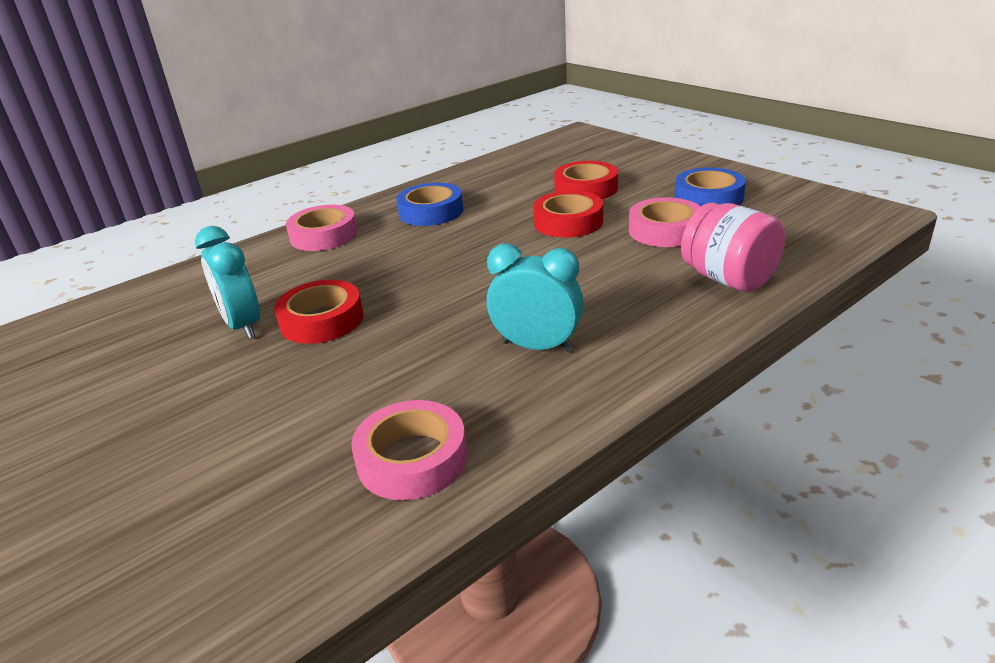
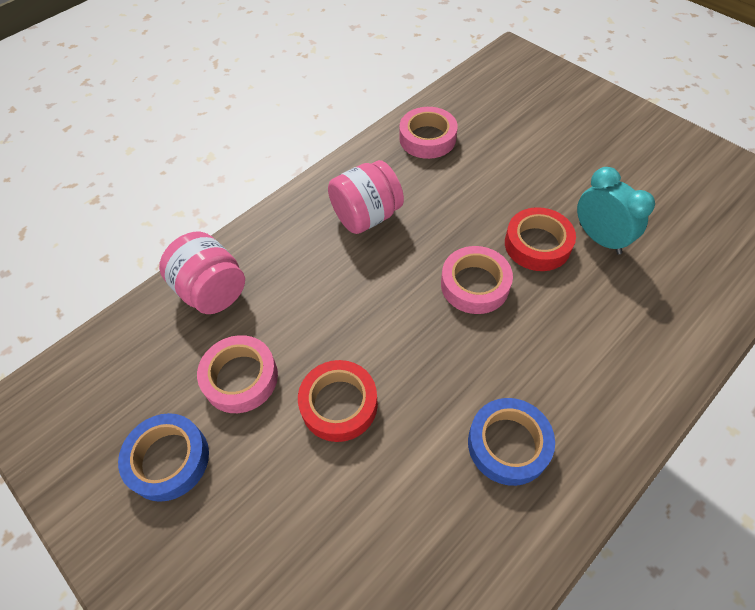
camera: 175 degrees right, 25 degrees up
(324, 235) = (618, 388): pink tape -> pink tape (475, 284)
(537, 346) = (366, 216): turquoise clock -> pink jar
(586, 189) = (312, 503): red tape -> none

